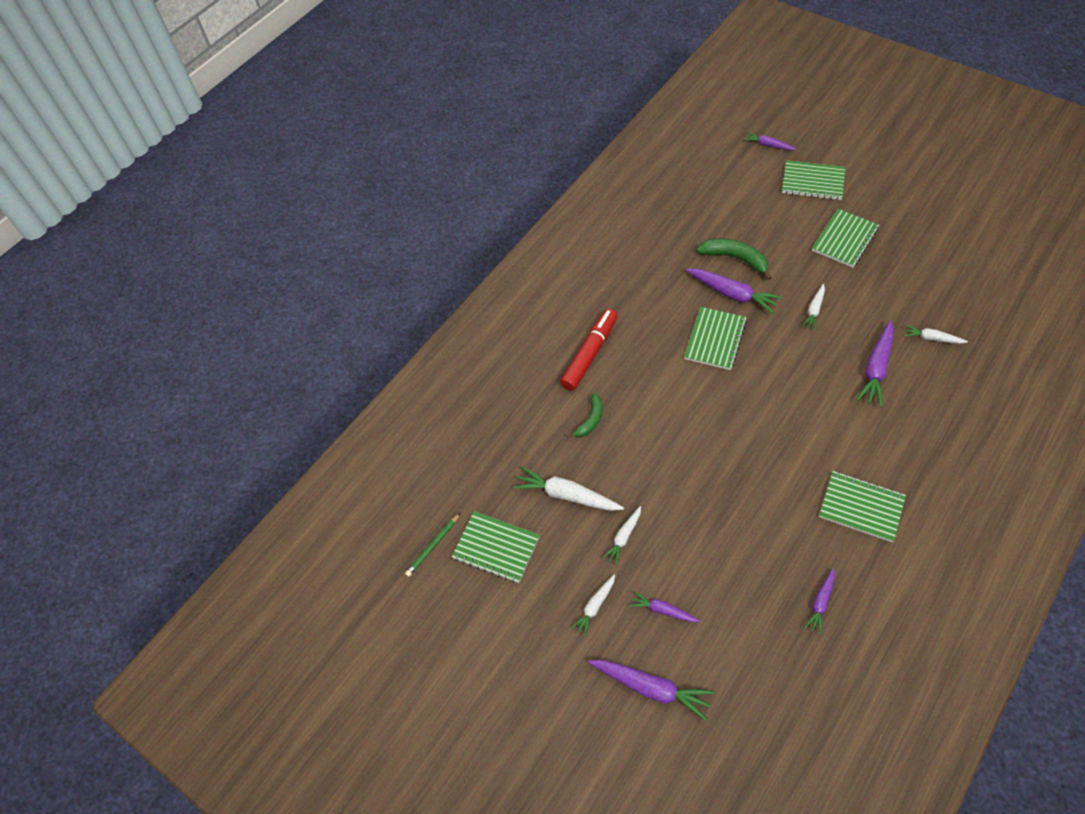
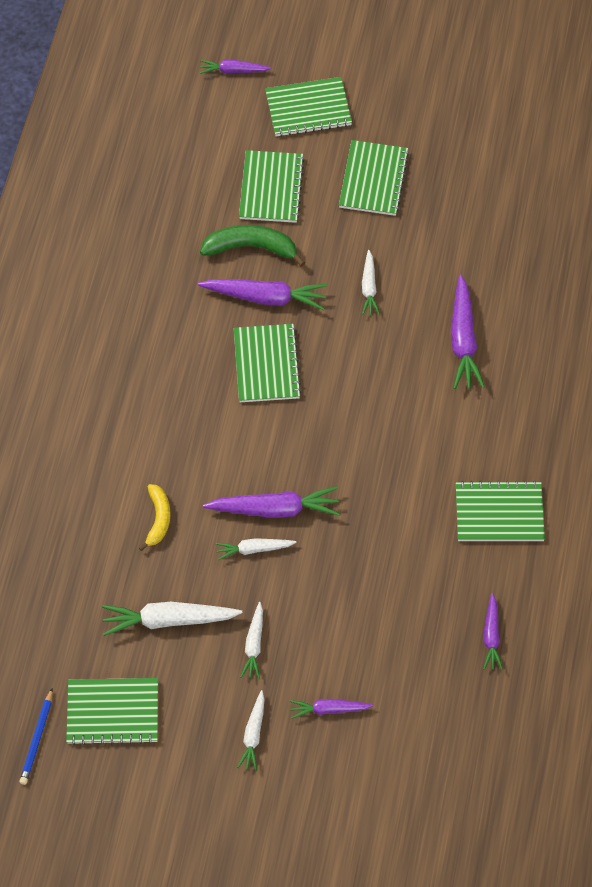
camera: 30 degrees left, 5 degrees up
(433, 546) = (37, 739): green pencil -> blue pencil
(589, 354) = (122, 435): red marker -> none
(590, 420) = (158, 519): green banana -> yellow banana
(651, 688) = (348, 796): purple carrot -> purple carrot (275, 509)
(765, 224) = (271, 188): none -> green notebook
(931, 338) = (512, 280): white carrot -> white carrot (254, 549)

